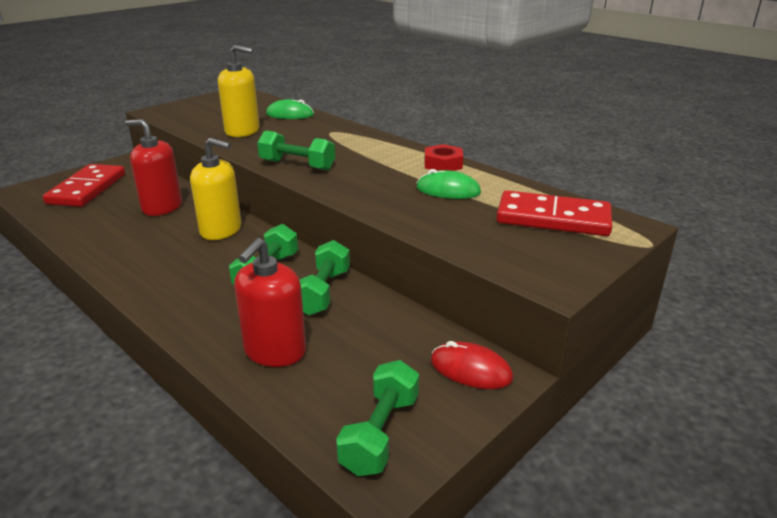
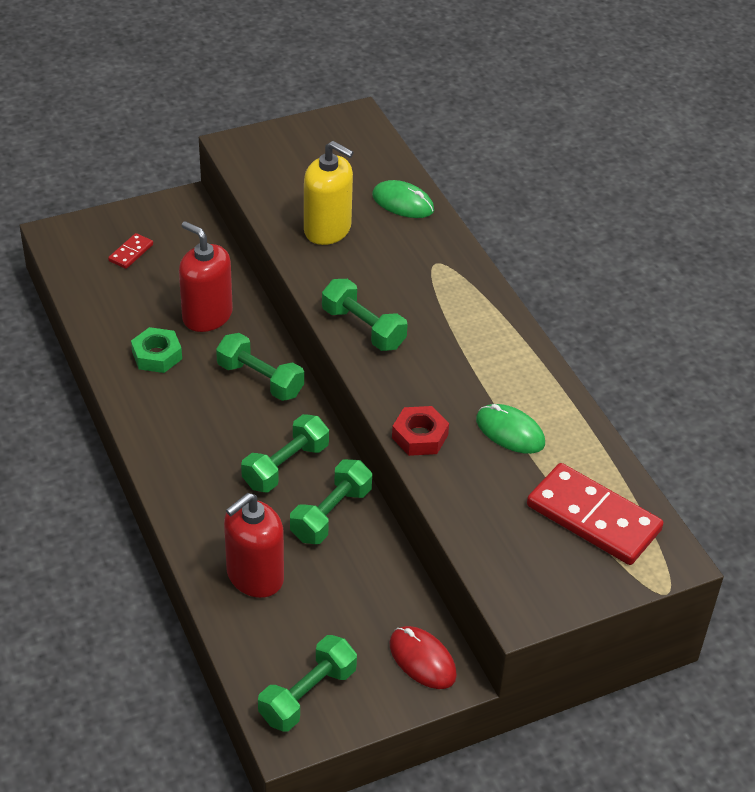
camera: 20 degrees right, 15 degrees up
(87, 189) = (131, 253): red domino -> red domino, size x0.45
(125, 234) = (157, 355): none -> green nut
(221, 230) = (260, 380): yellow soap dispenser -> green dumbbell
(443, 164) = (535, 378): red nut -> red nut (419, 436)

